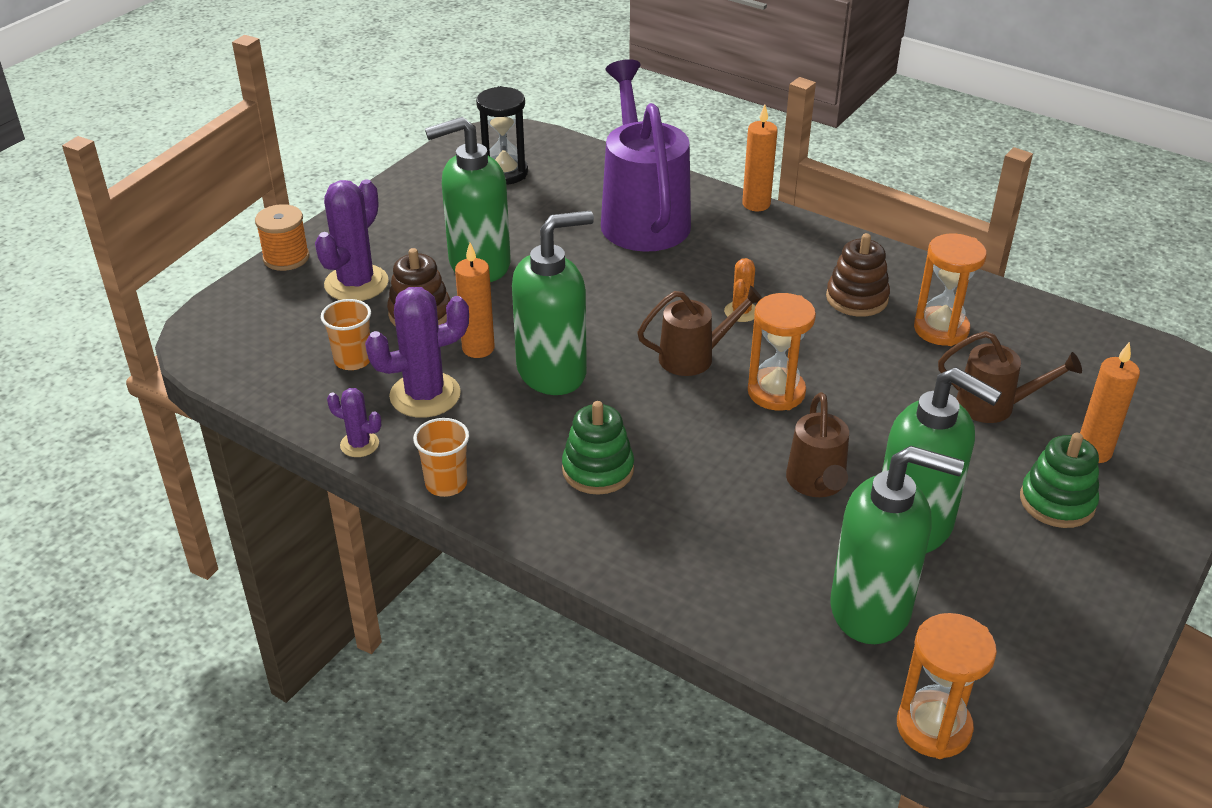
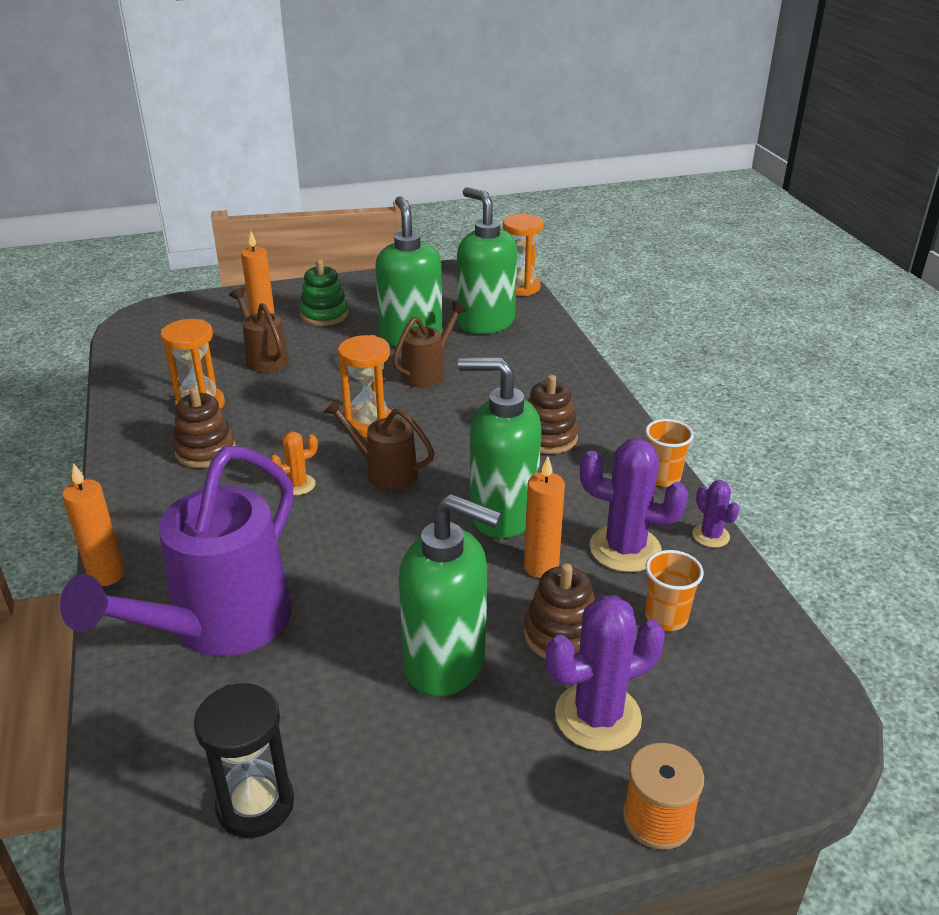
camera: 140 degrees left, 5 degrees down
(598, 470) = (548, 437): green stacking toy -> brown stacking toy

